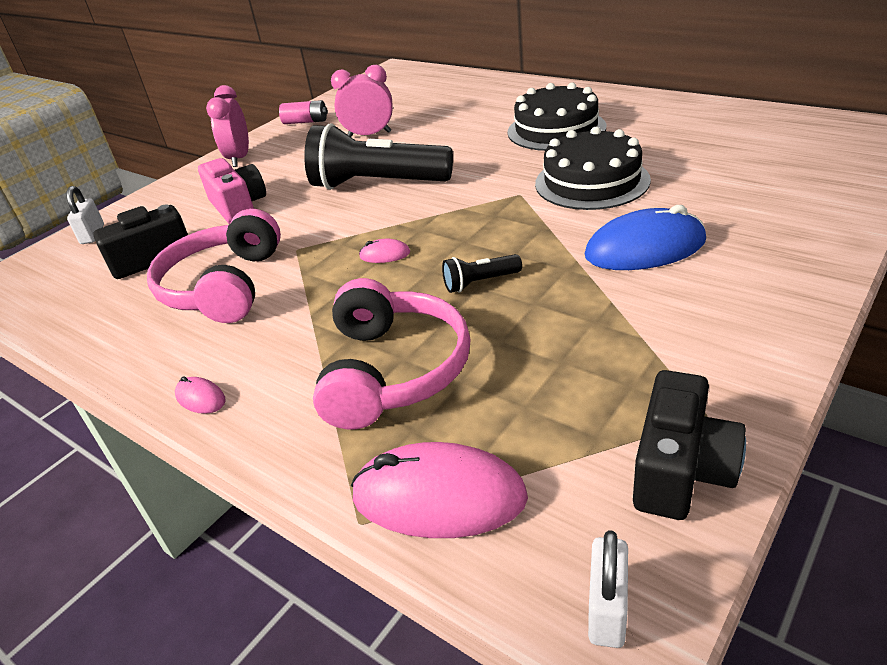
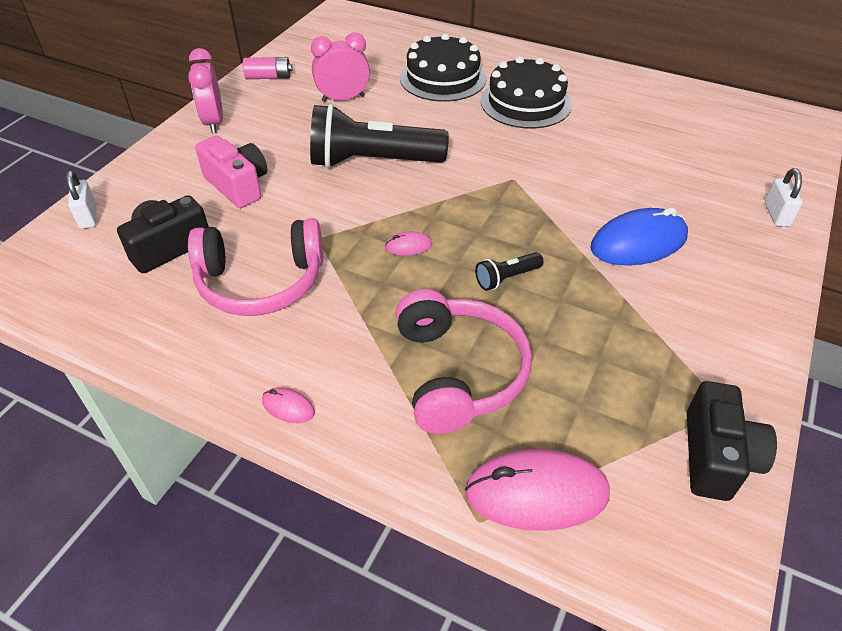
camera: 15 degrees left, 10 degrees up
(224, 286) = (261, 282): pink headphones -> pink headphones turned 90 degrees counterclockwise
(592, 181) = (574, 167): black cake -> black cake (443, 78)
(607, 609) = (691, 578): white padlock -> white padlock (776, 215)

